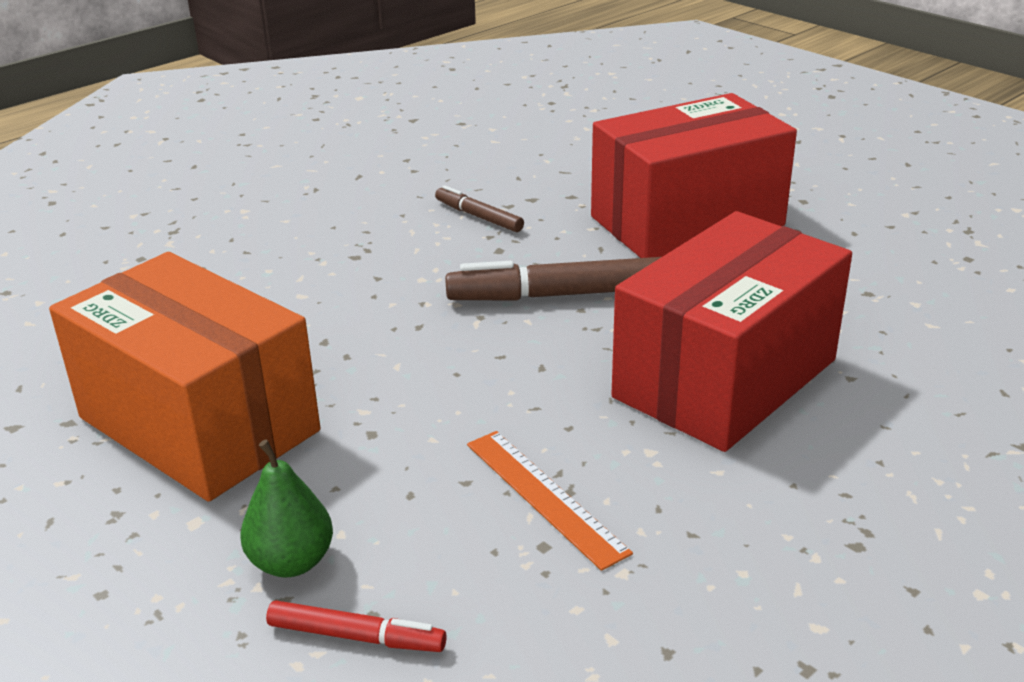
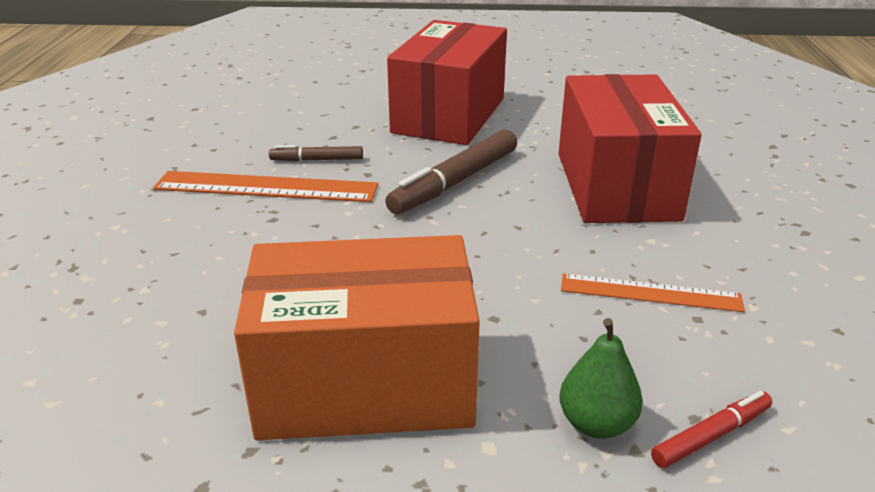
camera: 45 degrees left, 0 degrees up
(396, 225) = (266, 187): none -> orange ruler

